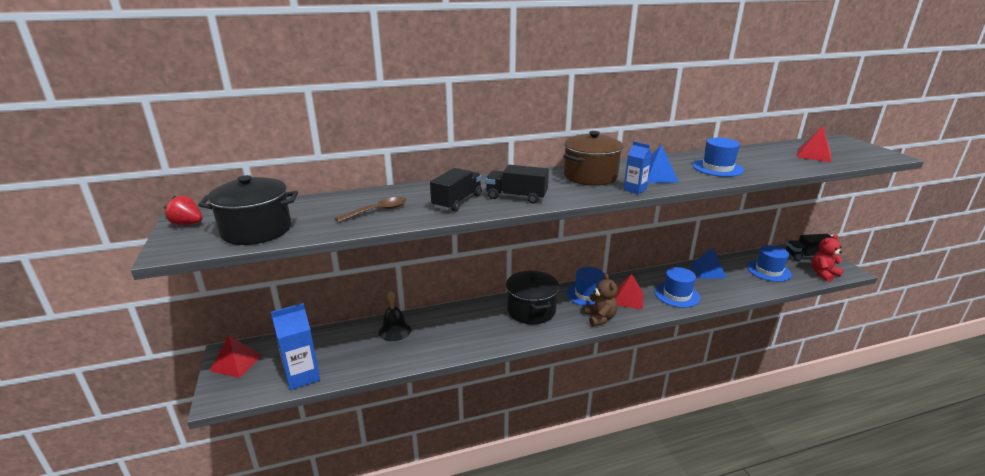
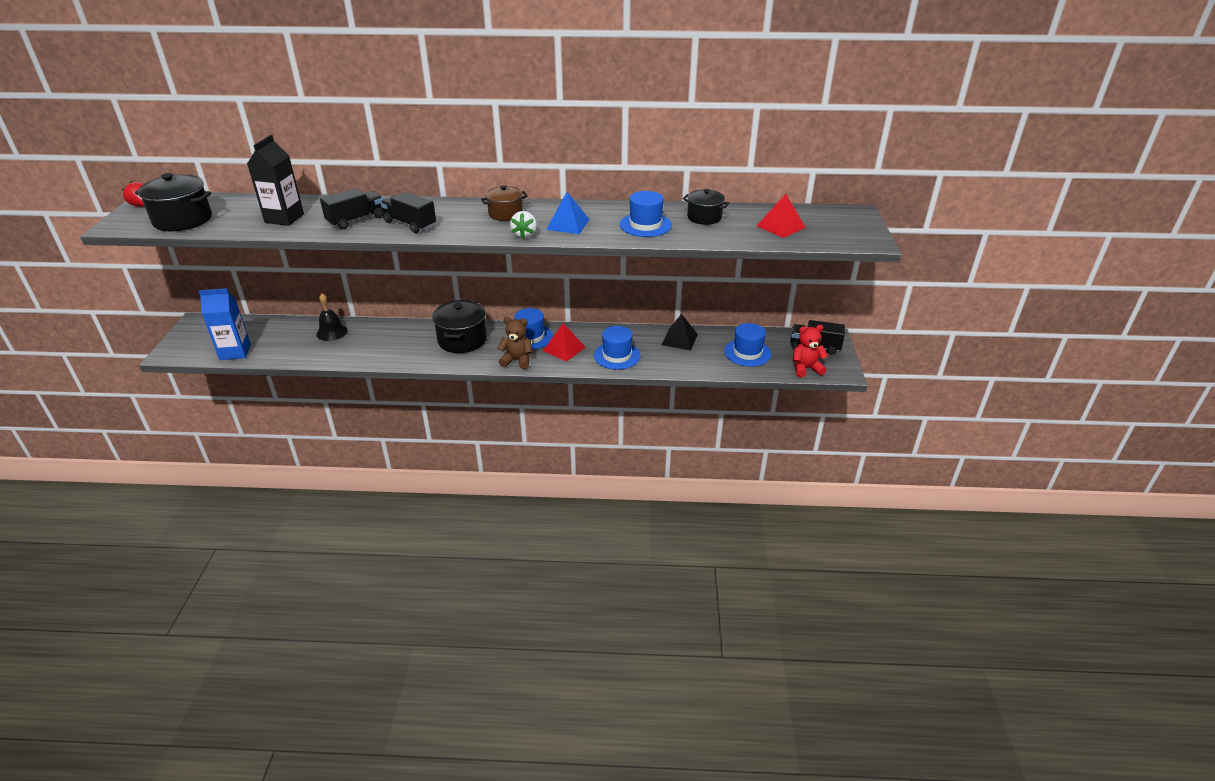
camera: 20 degrees right, 10 degrees up
(236, 363) = (197, 331): red pyramid -> none
(377, 211) = (284, 218): brown spoon -> black carton
(590, 176) = (505, 214): brown pot -> brown pot, size x0.62
(600, 318) = (517, 360): brown teddy bear -> brown teddy bear turned 90 degrees counterclockwise
(635, 190) = (524, 235): blue carton -> white strawberry
(707, 271) = (679, 339): blue pyramid -> black pyramid
(750, 157) = (704, 217): none -> black pot

